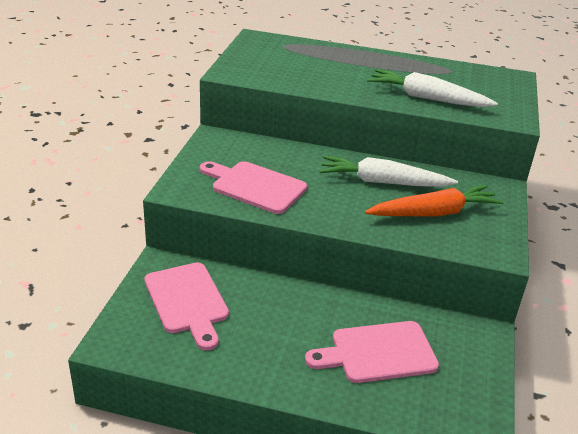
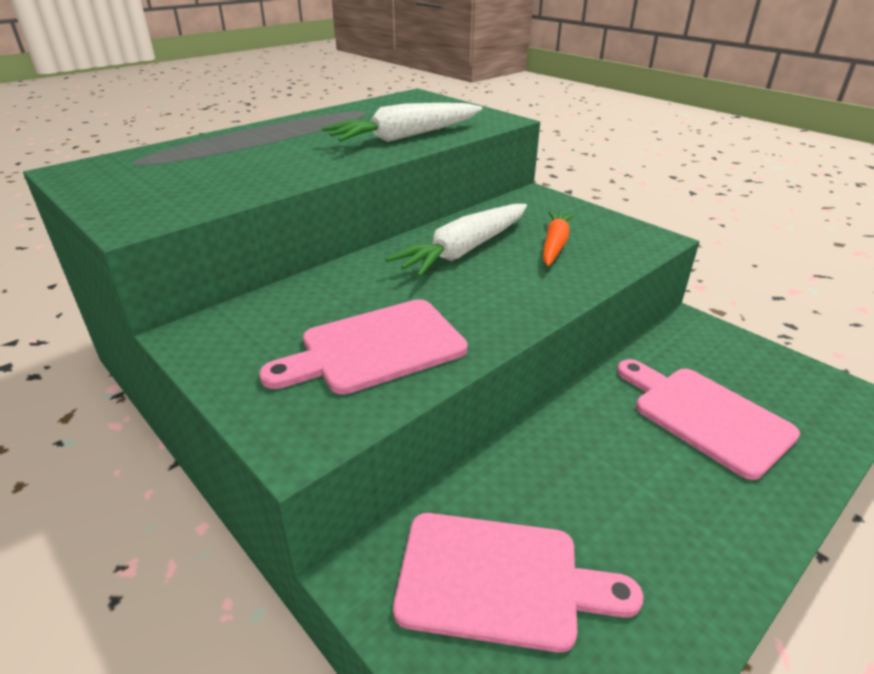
camera: 55 degrees left, 0 degrees up
(378, 353) = (705, 416): pink cutting board -> pink cutting board turned 120 degrees clockwise
(434, 213) = (554, 245): orange carrot -> orange carrot, size x0.64

